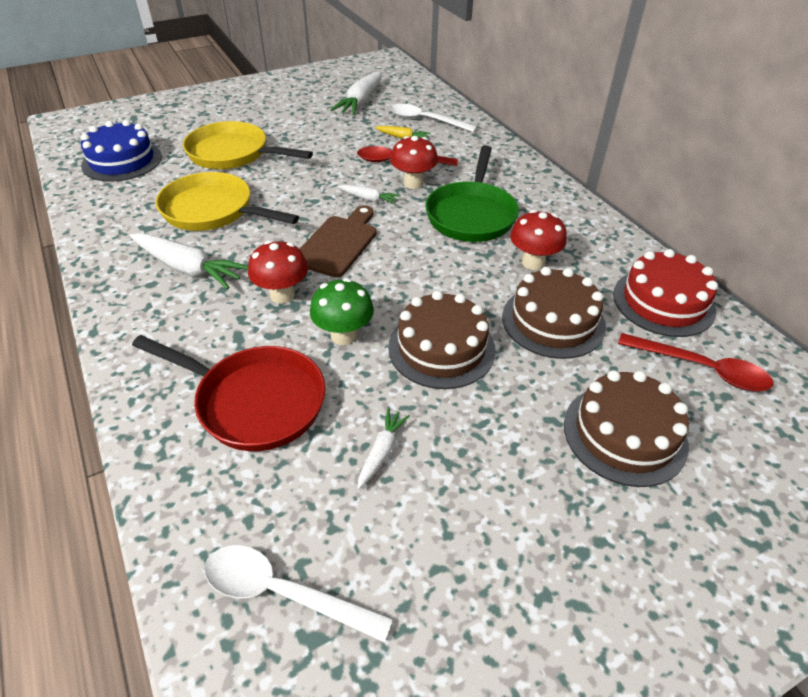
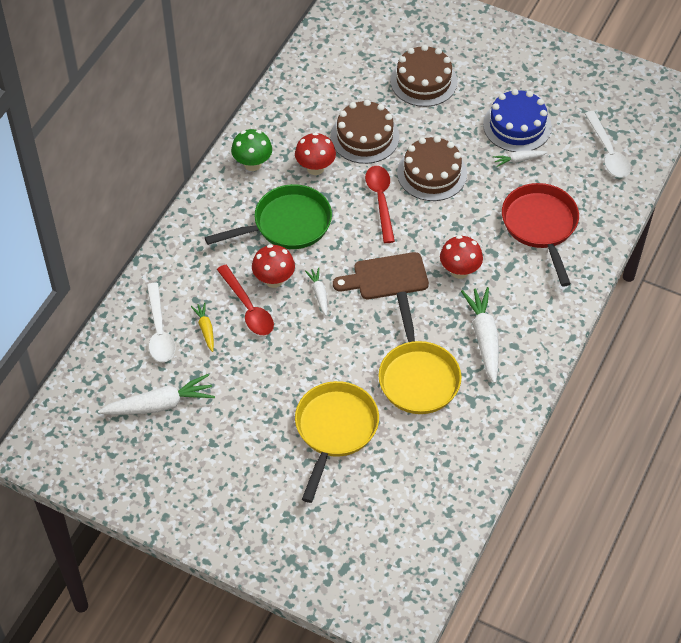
camera: 125 degrees left, 10 degrees up
(122, 161) = (414, 501): blue cake -> blue cake (517, 126)
(233, 154) = (335, 430): yellow pan -> yellow pan turned 150 degrees counterclockwise
(344, 335) = (463, 220): green mushroom -> green mushroom (252, 164)
(663, 302) = (302, 96): red cake -> none
(701, 369) = (349, 66): red spoon -> red spoon (380, 201)

